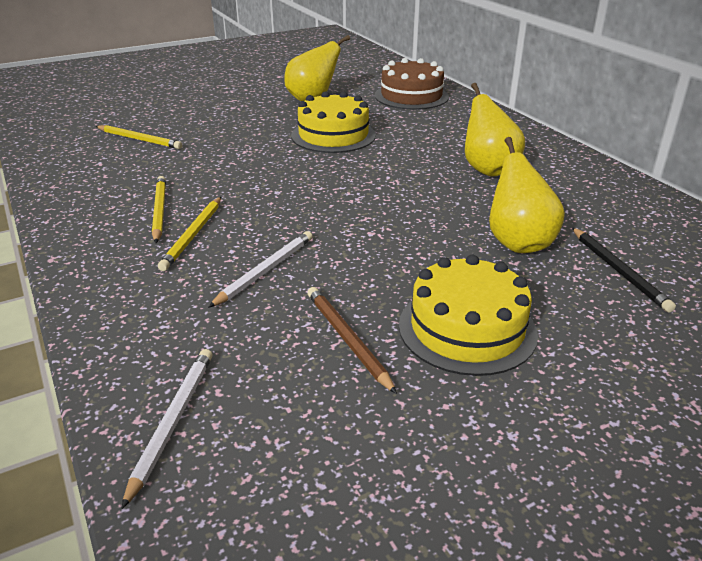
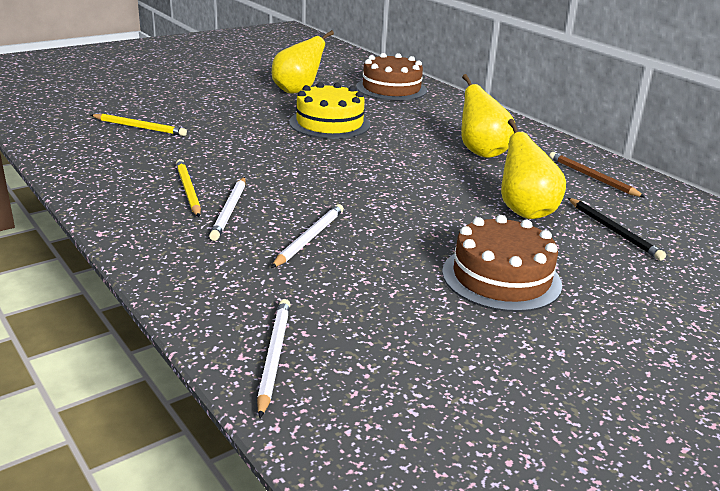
camera: 10 degrees left, 5 degrees down
(193, 235) = (230, 210): yellow pencil -> white pencil
(347, 340) = (402, 289): brown pencil -> brown pencil (592, 177)
(467, 328) = (501, 278): yellow cake -> brown cake

